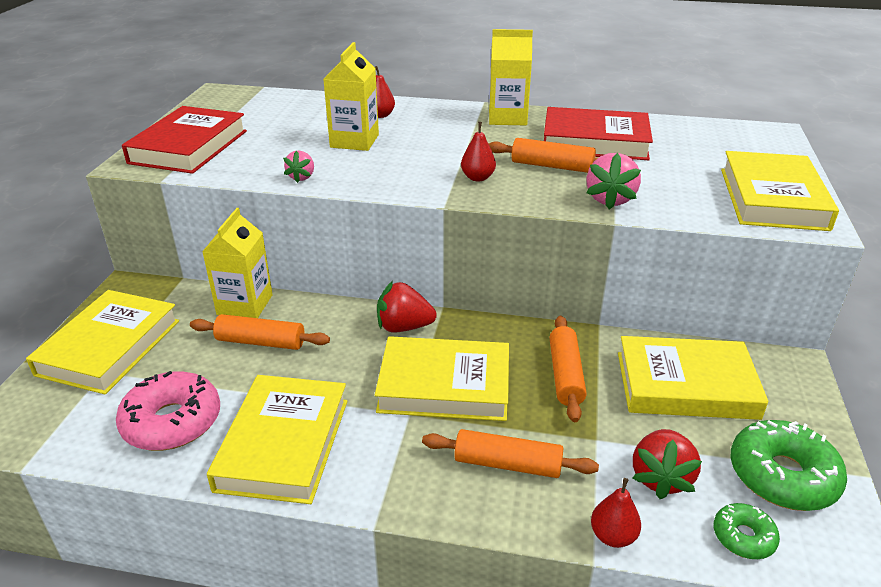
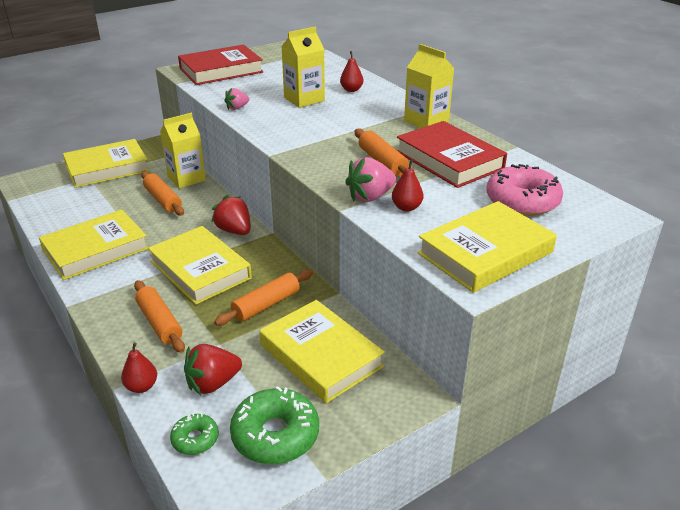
camera: 45 degrees right, 0 degrees up
(172, 422) = (76, 213): pink donut -> pink donut (522, 201)
(478, 178) = (323, 148): red pear -> red pear (406, 207)

